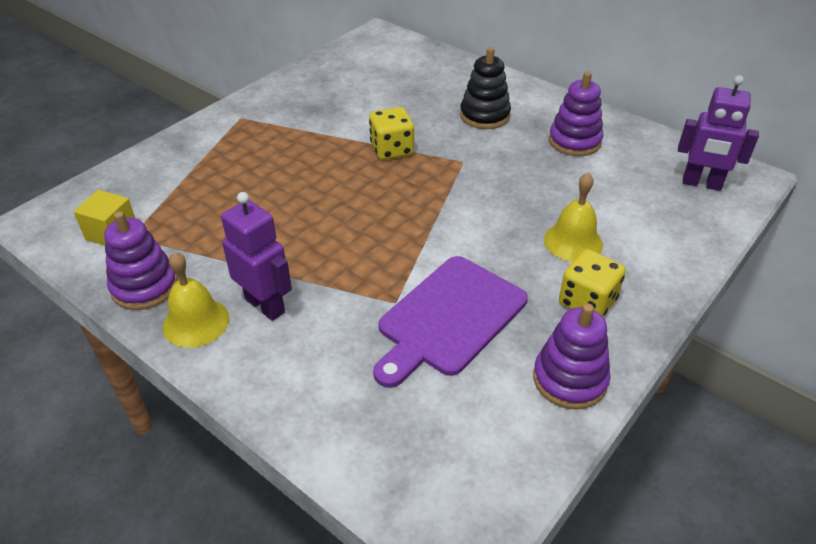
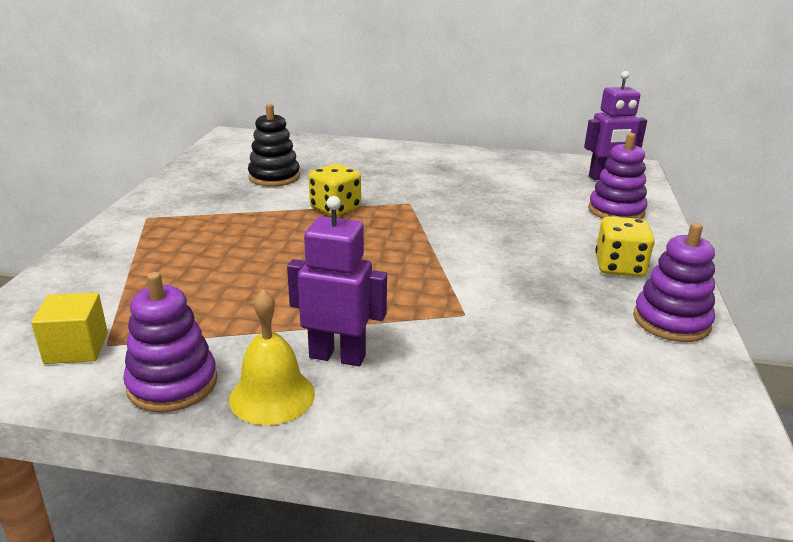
camera: 30 degrees left, 15 degrees down
(449, 318) = (526, 311): purple cutting board -> none
(484, 115) = (393, 170): black stacking toy -> black stacking toy (274, 177)
(573, 242) = (561, 232): yellow bell -> none
(574, 141) = (485, 172): purple stacking toy -> purple stacking toy (616, 211)

